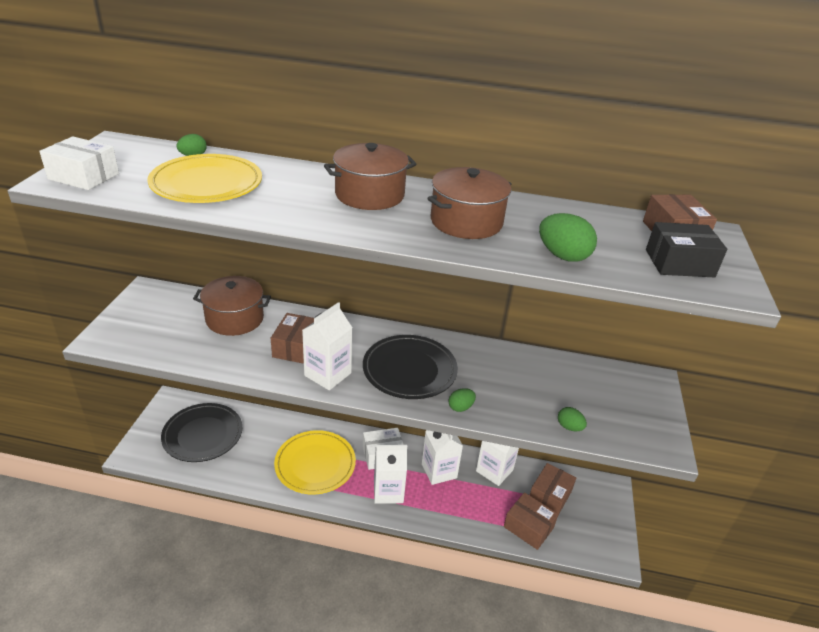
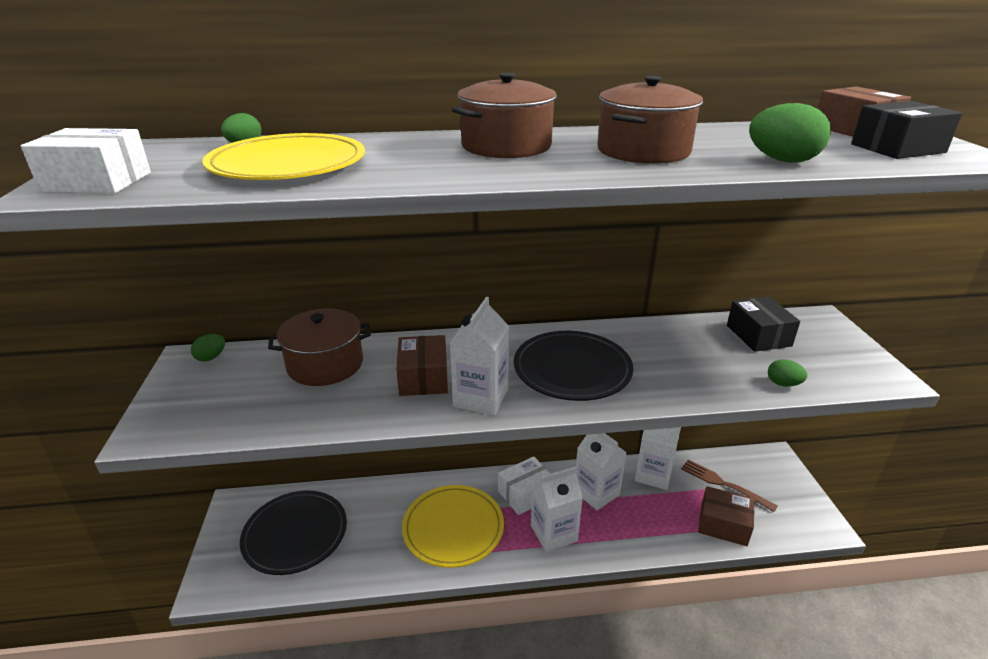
camera: 15 degrees left, 5 degrees down
(460, 407) = (657, 394): green egg -> green egg (211, 357)
(550, 496) = (723, 484): brown box -> brown fork
(583, 381) = (758, 335): none -> black box

